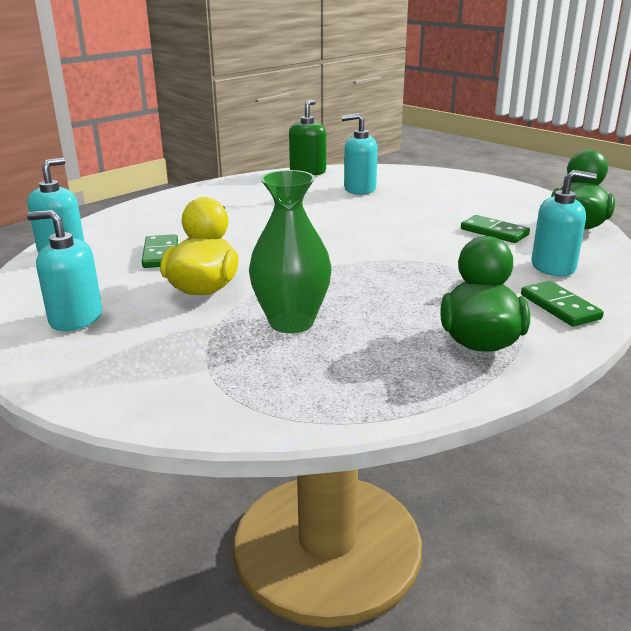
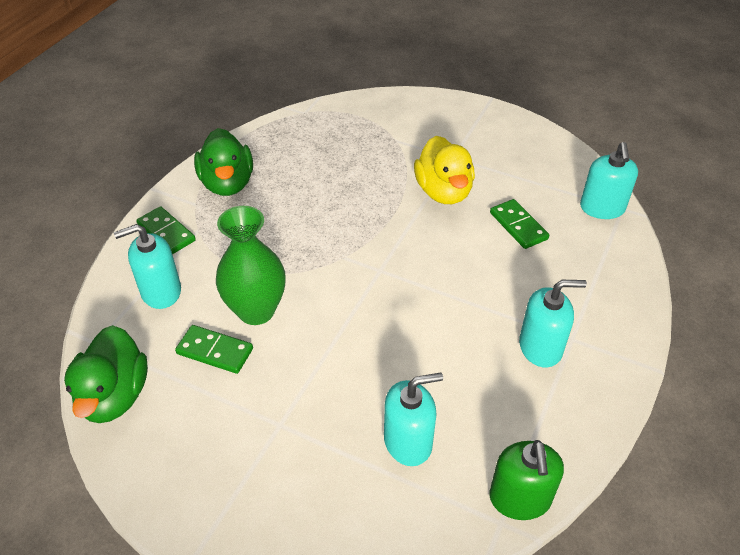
camera: 160 degrees right, 20 degrees up
(76, 318) = (500, 144): turquoise soap dispenser -> turquoise soap dispenser (540, 347)
(291, 322) = (357, 172): green vase -> green vase (256, 310)

